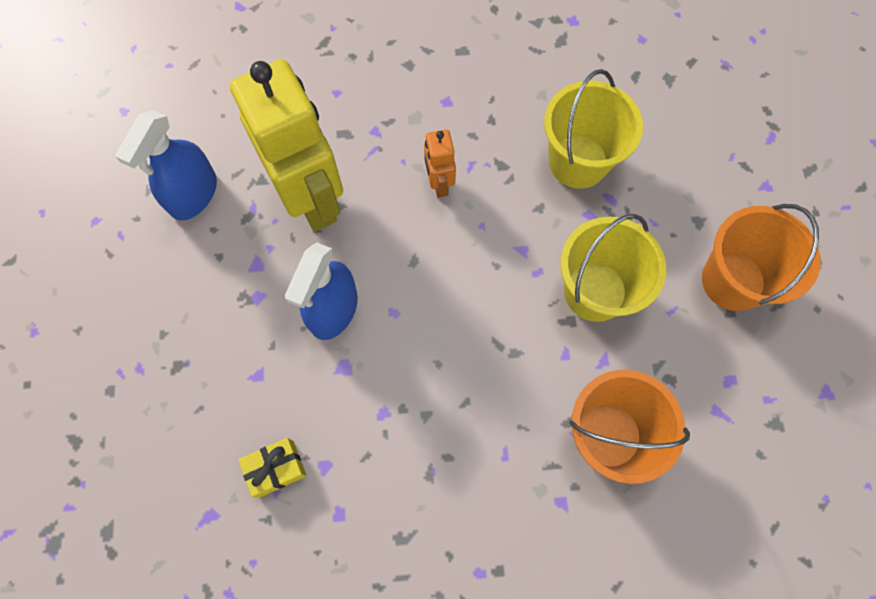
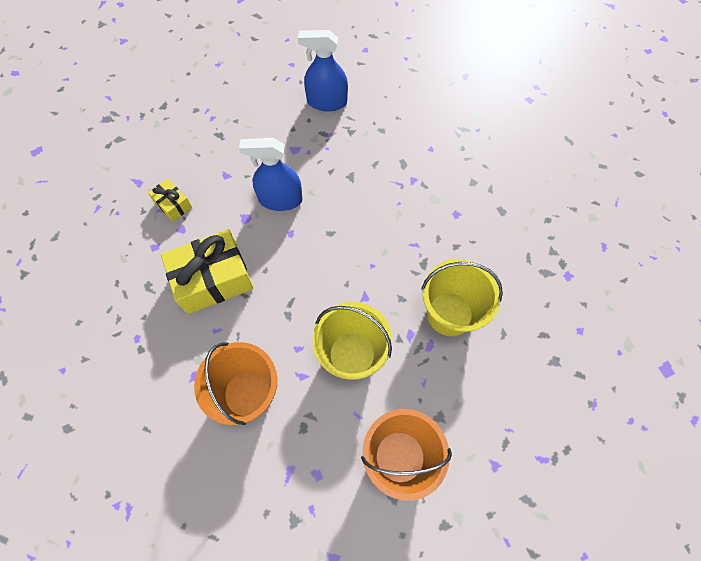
camera: 70 degrees right, 5 degrees down
(312, 199) = (349, 162): yellow robot -> none
(426, 439) = (213, 279): none -> yellow gift
(439, 183) = (392, 229): orange robot -> none

